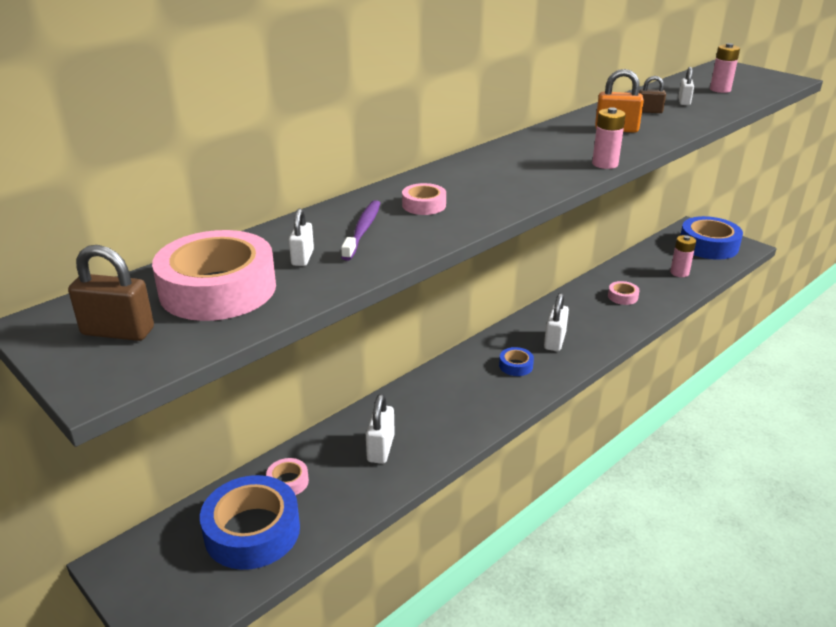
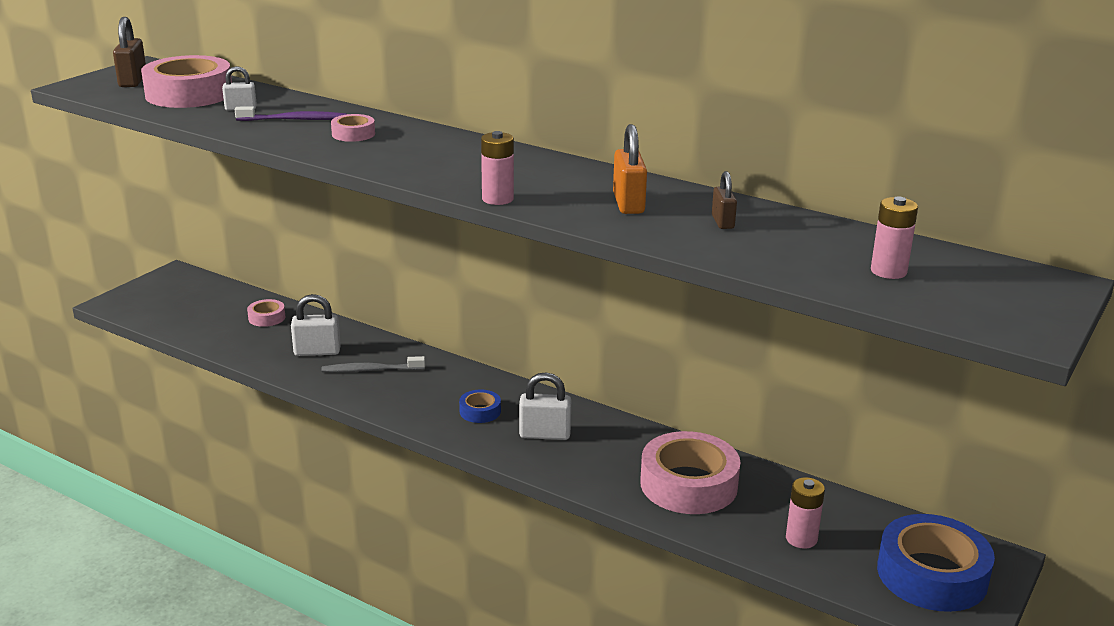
camera: 75 degrees right, 5 degrees down
(252, 531) = (208, 314): blue tape -> none
(430, 416) = (371, 370): none -> grey toothbrush
(622, 297) = (688, 484): pink tape -> pink tape, size x2.15
(684, 102) = (792, 244): white padlock -> none

